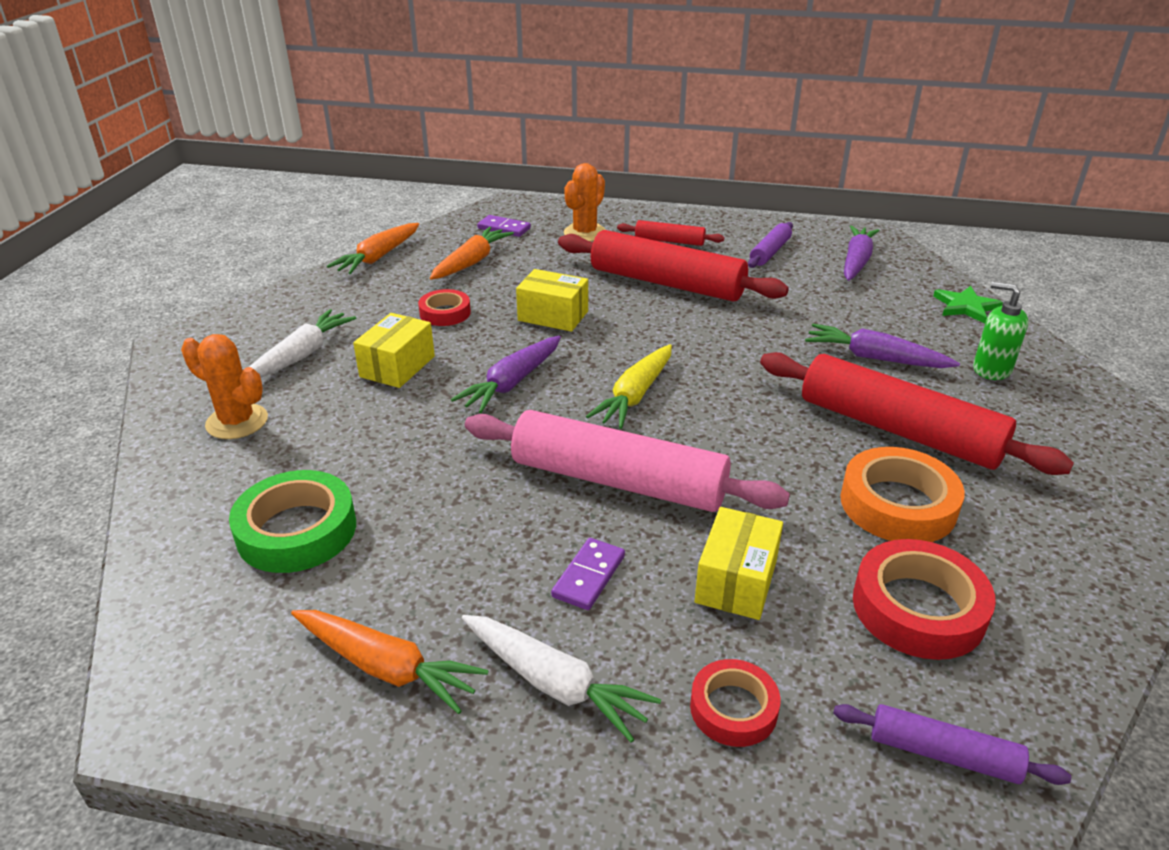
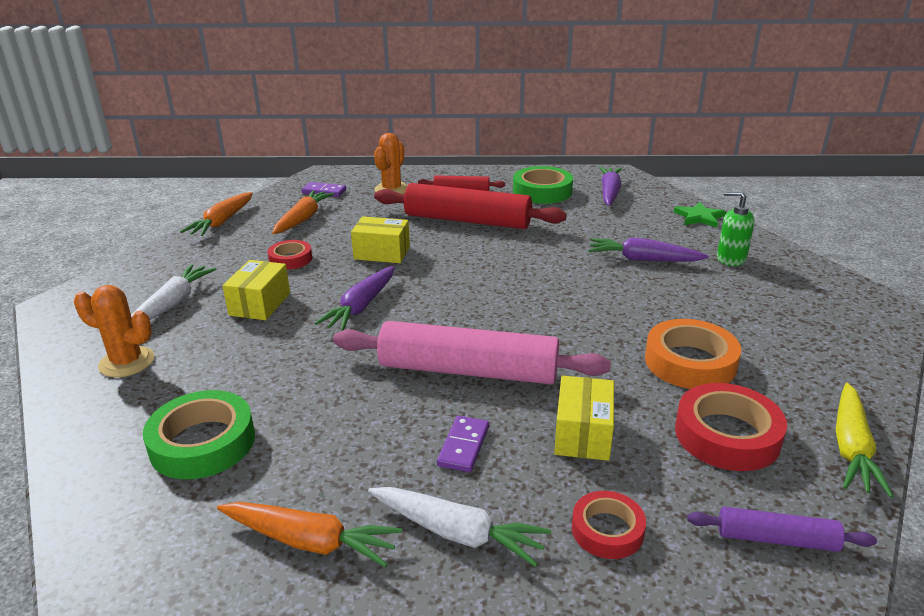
camera: 10 degrees left, 5 degrees down
(635, 395) = (465, 305): yellow carrot -> yellow carrot (851, 447)
(770, 252) = (542, 191): purple rolling pin -> green tape
(899, 430) = (675, 309): red rolling pin -> none

